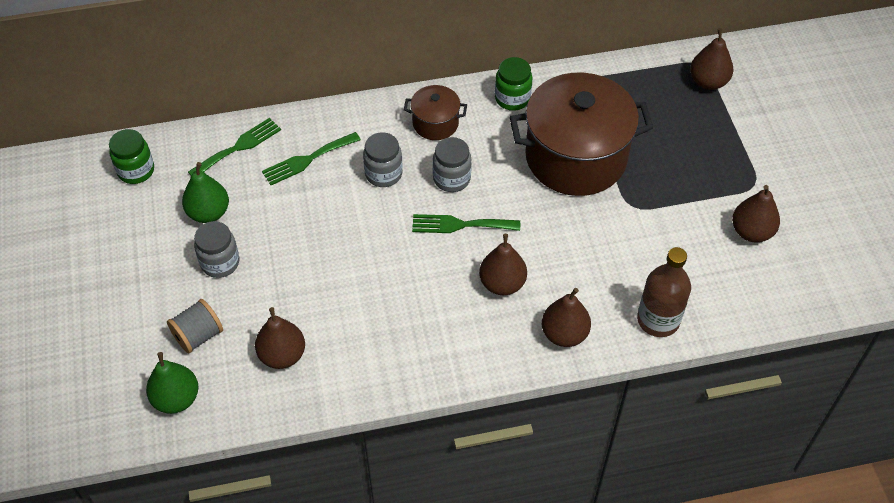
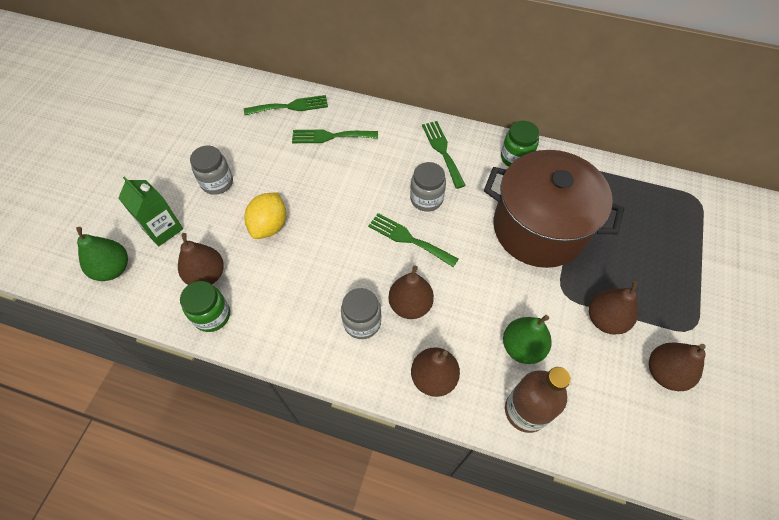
camera: 30 degrees right, 5 degrees up
(136, 171) = (213, 93): green jar -> green jar (212, 315)
(198, 335) = (163, 229): grey spool -> green carton
(209, 213) = (237, 143): green pear -> green pear (522, 347)
(311, 278) = (269, 226): none -> yellow lemon
(383, 174) = (377, 171): grey jar -> grey jar (362, 322)
(435, 123) = (442, 151): brown pot -> green fork
(708, 82) = (697, 217): brown pear -> brown pear (605, 319)

